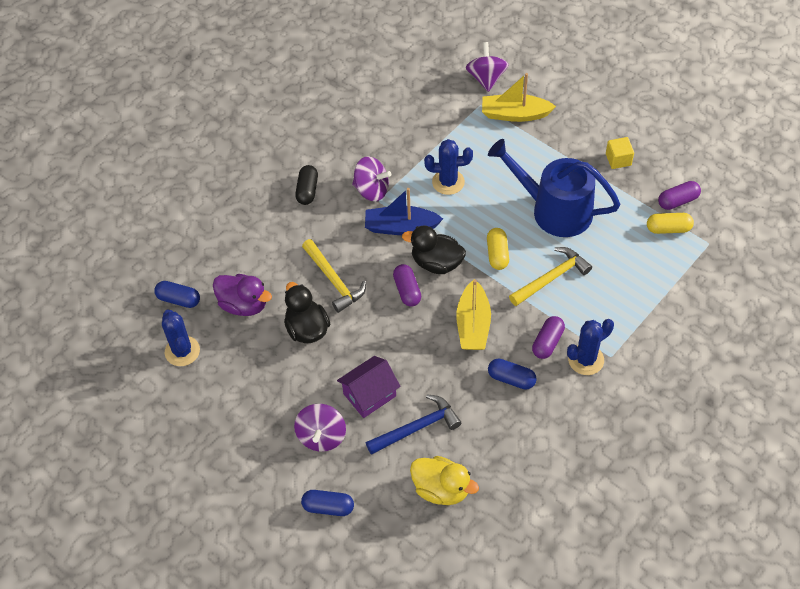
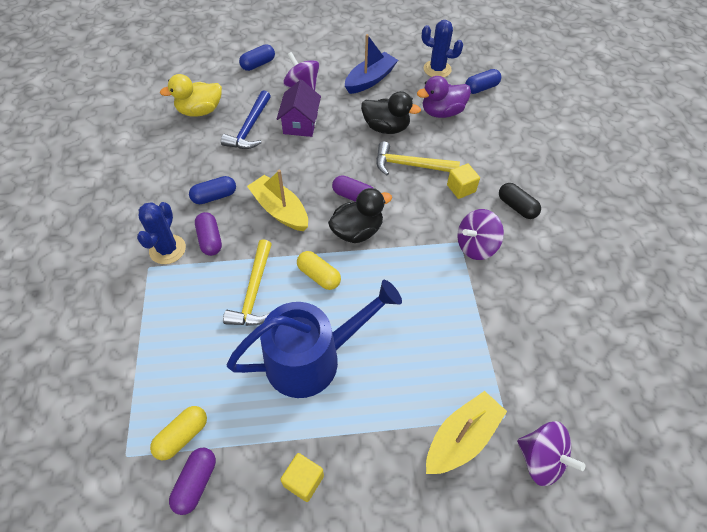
camera: 130 degrees right, 0 degrees up
(324, 233) = (461, 188): none -> yellow cube
(401, 227) = (416, 236): blue boat -> blue boat (370, 80)
(448, 182) = (430, 305): blue cactus -> none

